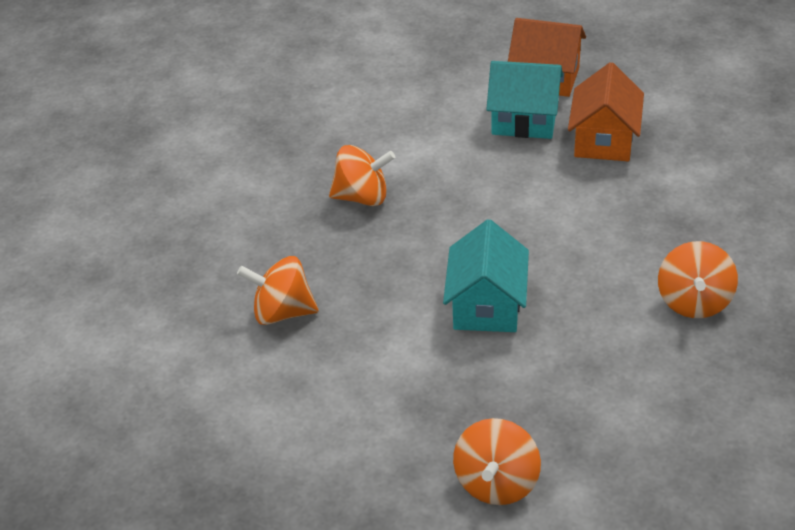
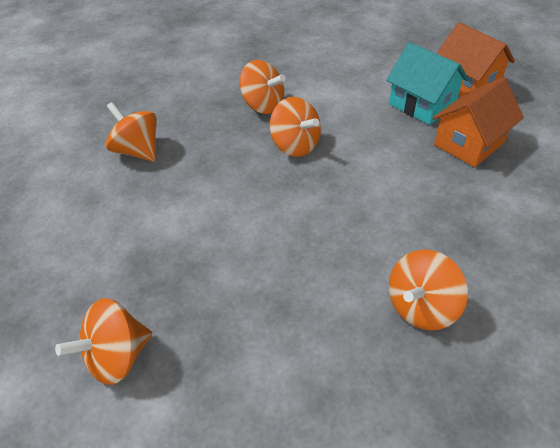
camera: 35 degrees right, 5 degrees up
(445, 222) = (295, 145): none -> orange spinning top
(486, 305) = (260, 216): turquoise house -> none

